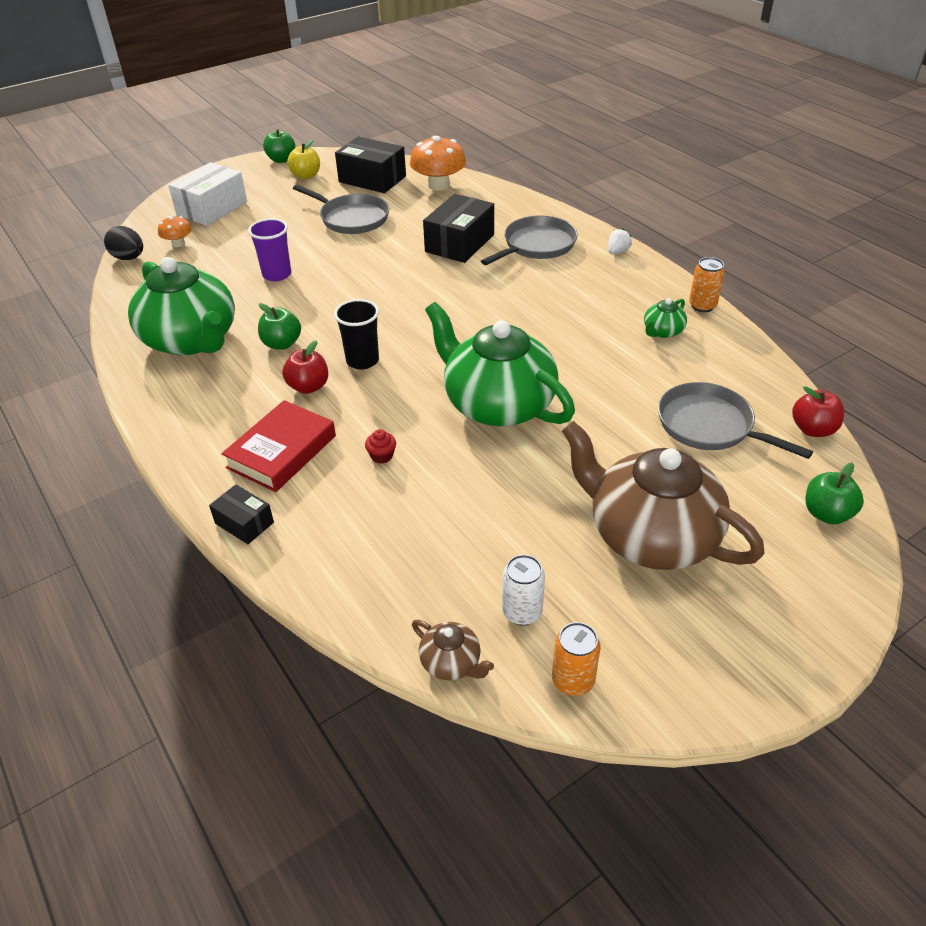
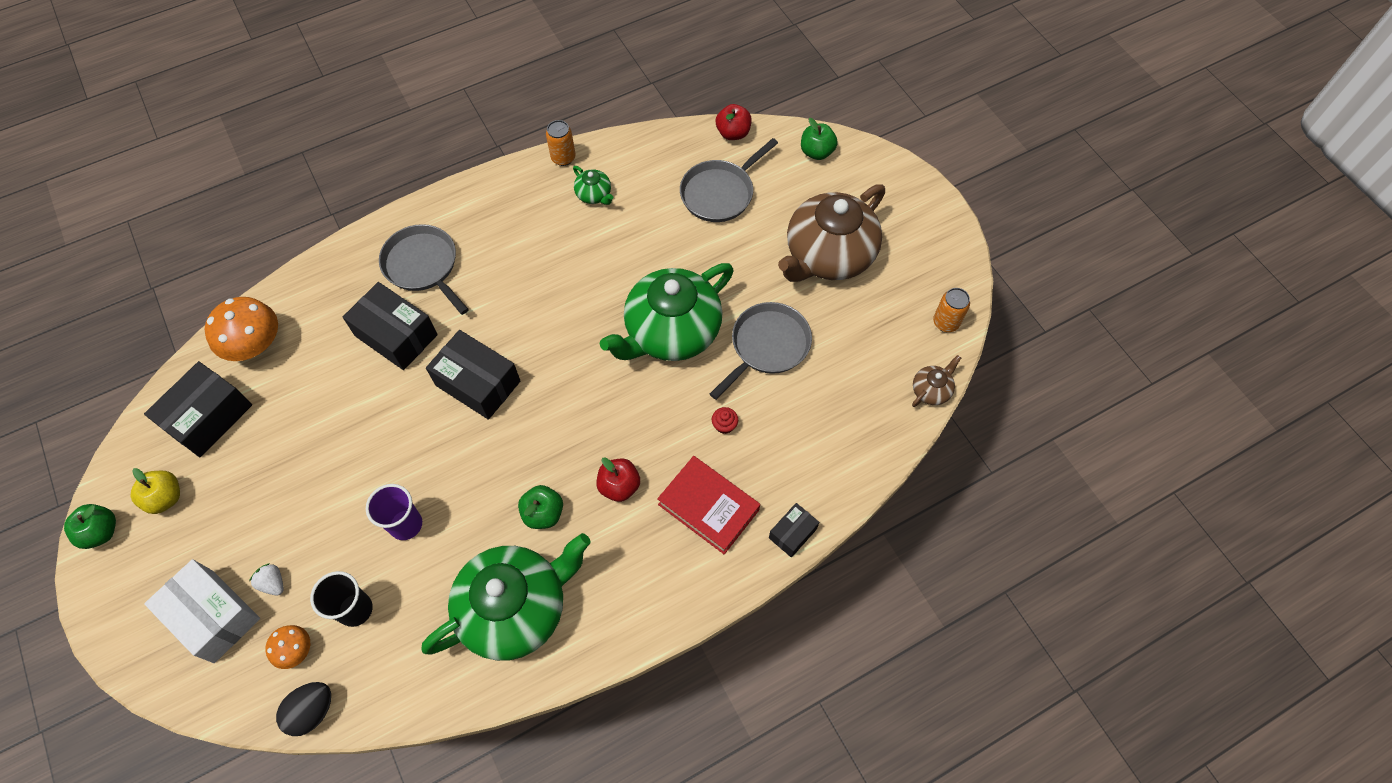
camera: 85 degrees left, 20 degrees up
(352, 218) = (302, 443): grey pan -> grey pan (767, 346)
(362, 360) = (587, 437): black cup -> black cup (355, 609)
(416, 290) = (478, 383): none -> black box
(522, 612) = (891, 343): white can -> none
(617, 252) = (456, 201): white strawberry -> white strawberry (273, 583)

